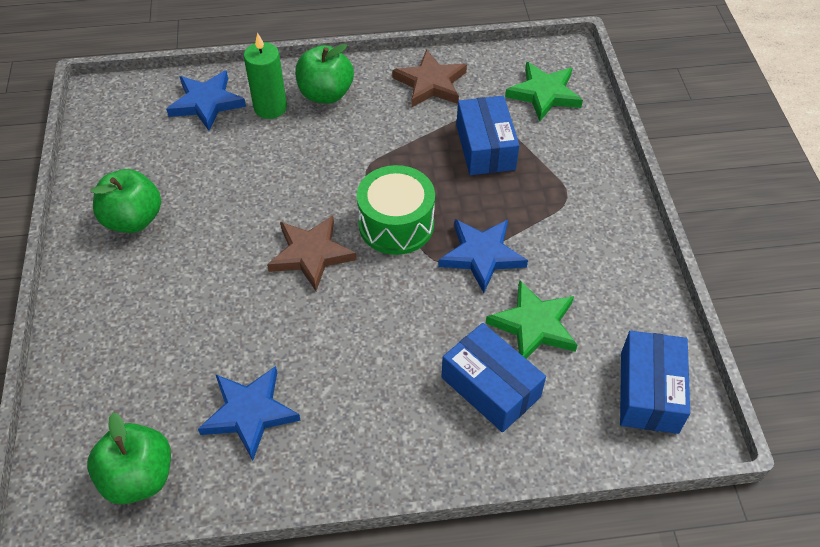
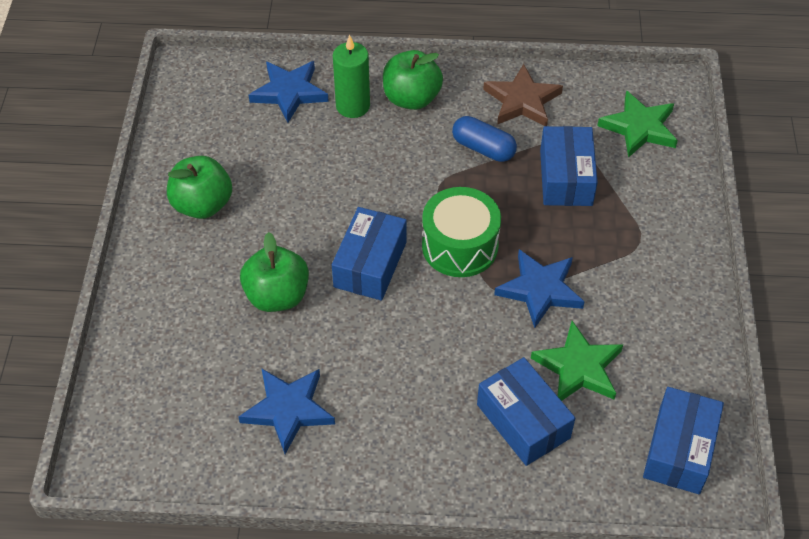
camera: 10 degrees right, 0 degrees up
(139, 477) = (179, 452): green apple -> green apple (277, 296)
(311, 254) = (370, 264): brown star -> blue box
(402, 131) = (483, 148): none -> blue capsule

